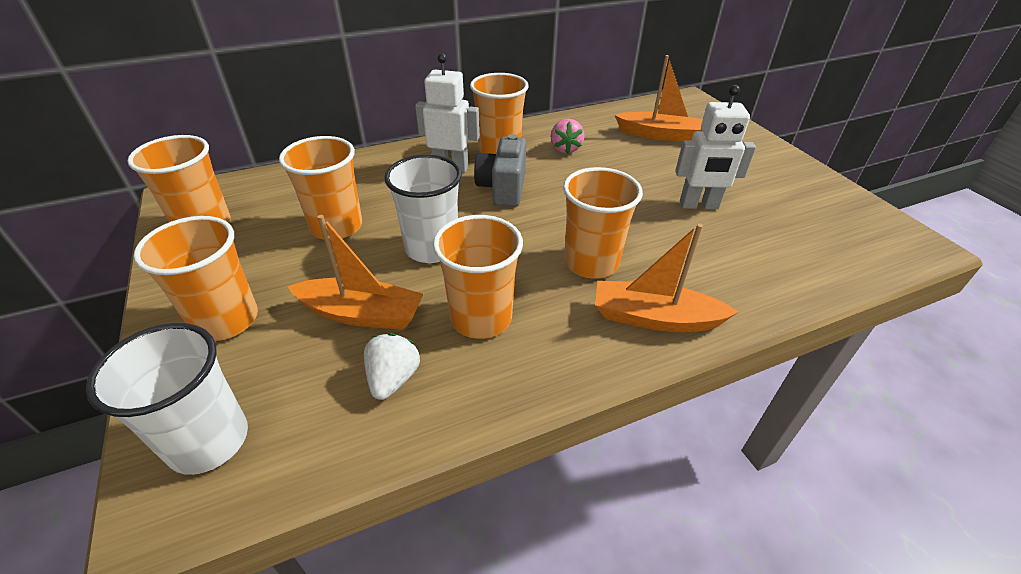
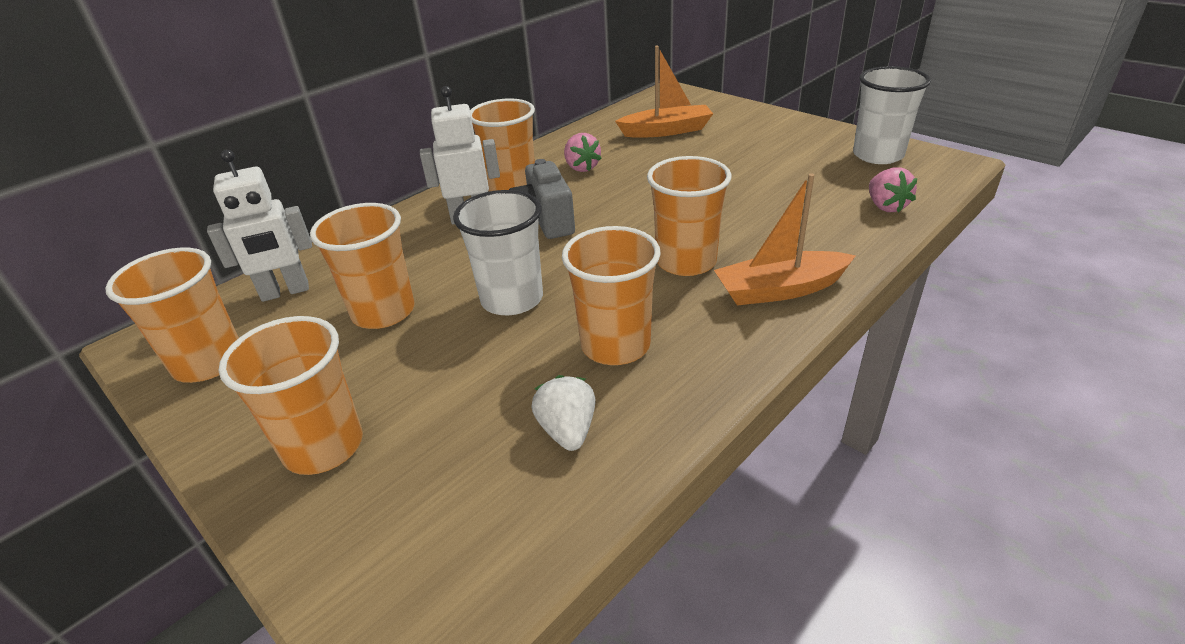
camera: 20 degrees left, 5 degrees down
(208, 441) = (405, 567): white cup -> white cup (878, 155)
(362, 314) = (484, 385): orange boat -> none
(699, 205) = (748, 183): white robot -> white robot (285, 292)
(816, 269) = (886, 206): none -> pink strawberry

